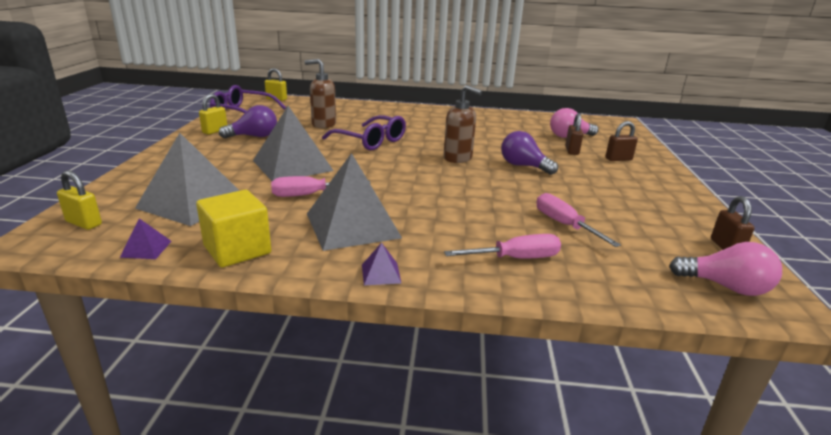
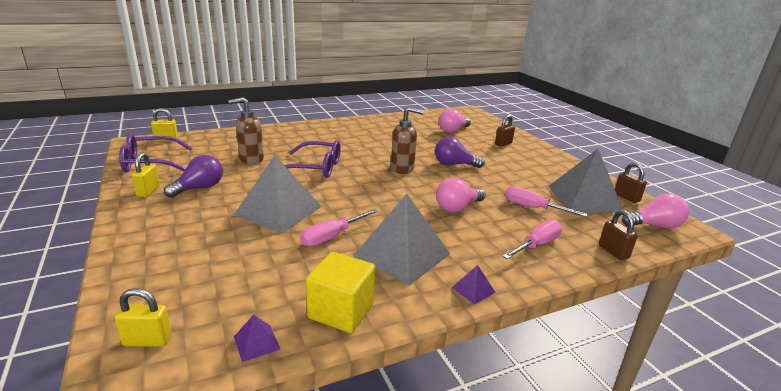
camera: 30 degrees left, 0 degrees up
(192, 202) = (234, 278): grey pyramid -> grey pyramid (584, 198)
(469, 203) = (457, 207): none -> pink light bulb
(571, 151) = (468, 143): brown padlock -> brown padlock (613, 252)

